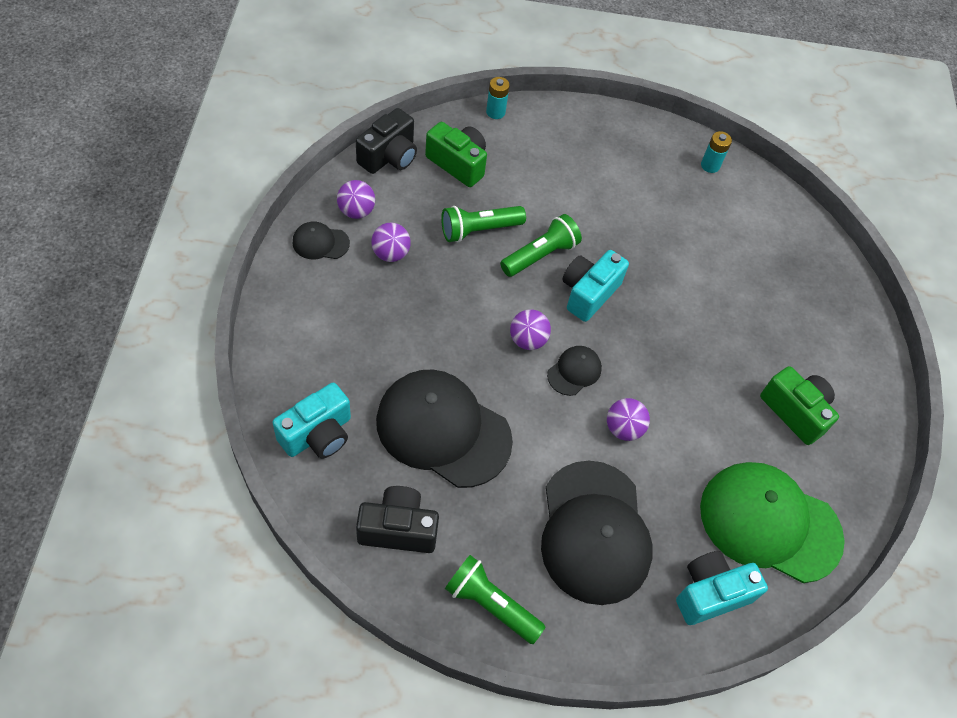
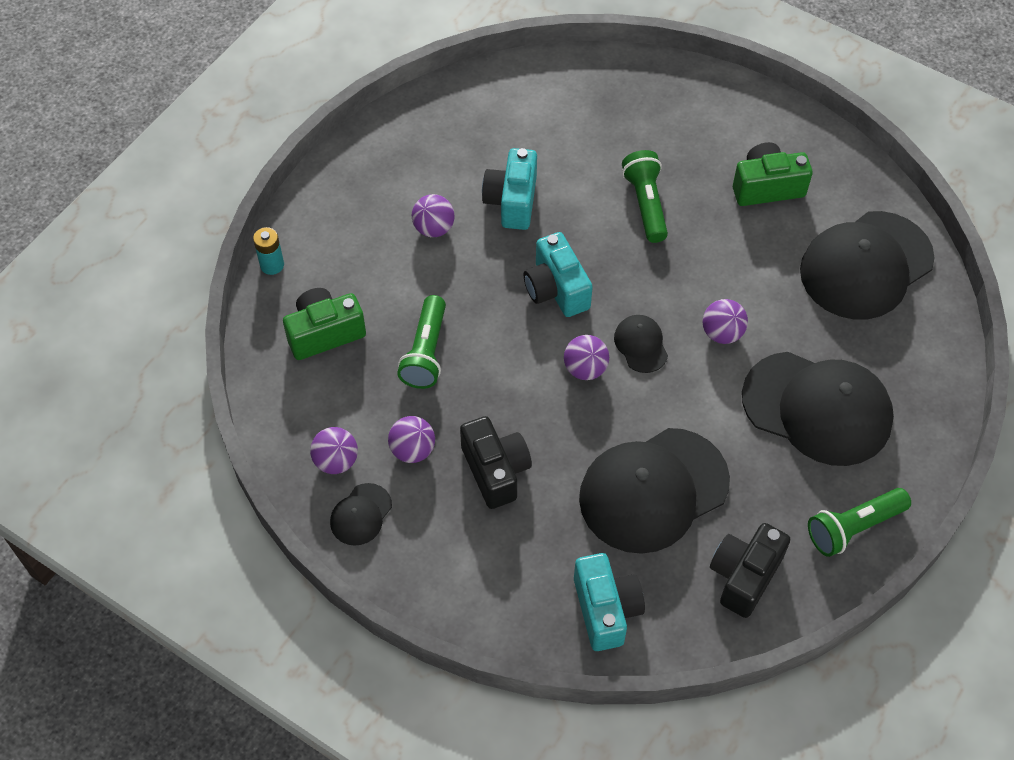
camera: 55 degrees left, 0 degrees up
(389, 156) = (276, 397): black camera -> black camera (495, 470)
(540, 255) = (488, 310): green flashlight -> green flashlight (645, 204)
(590, 193) = (434, 228): none -> purple ball
(710, 165) = (455, 107): turquoise battery -> none
(710, 593) = (912, 345): turquoise camera -> turquoise camera (512, 201)
(769, 523) = (866, 265): green cap -> black cap

